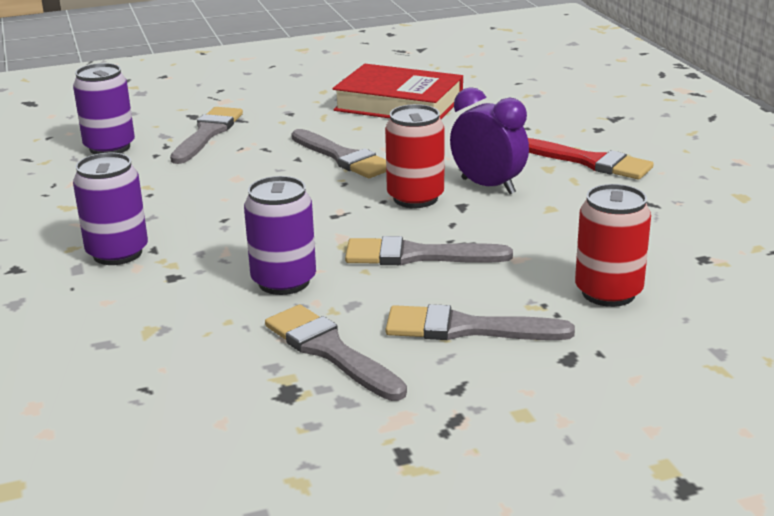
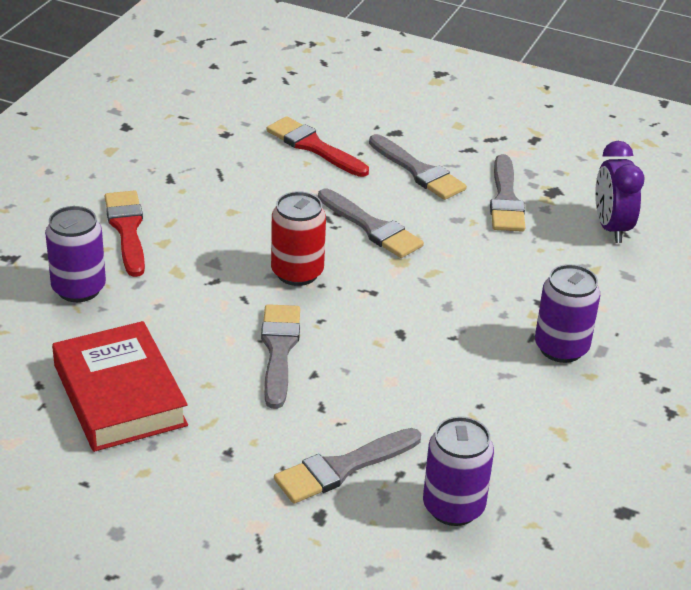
camera: 140 degrees left, 10 degrees up
(284, 281) = (476, 257): purple can -> purple can (79, 289)
(488, 186) = (233, 252): purple clock -> purple clock (611, 228)
(608, 293) = (313, 147): red can -> red brush

